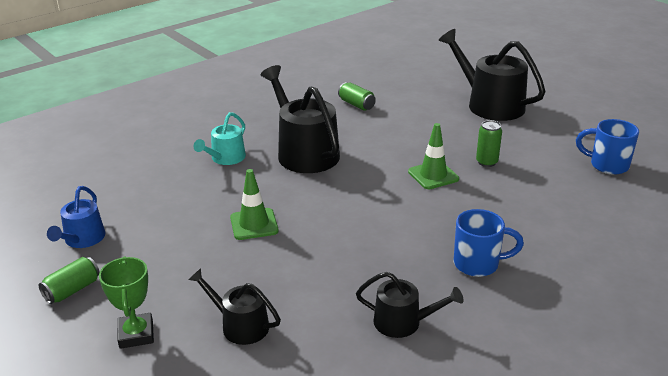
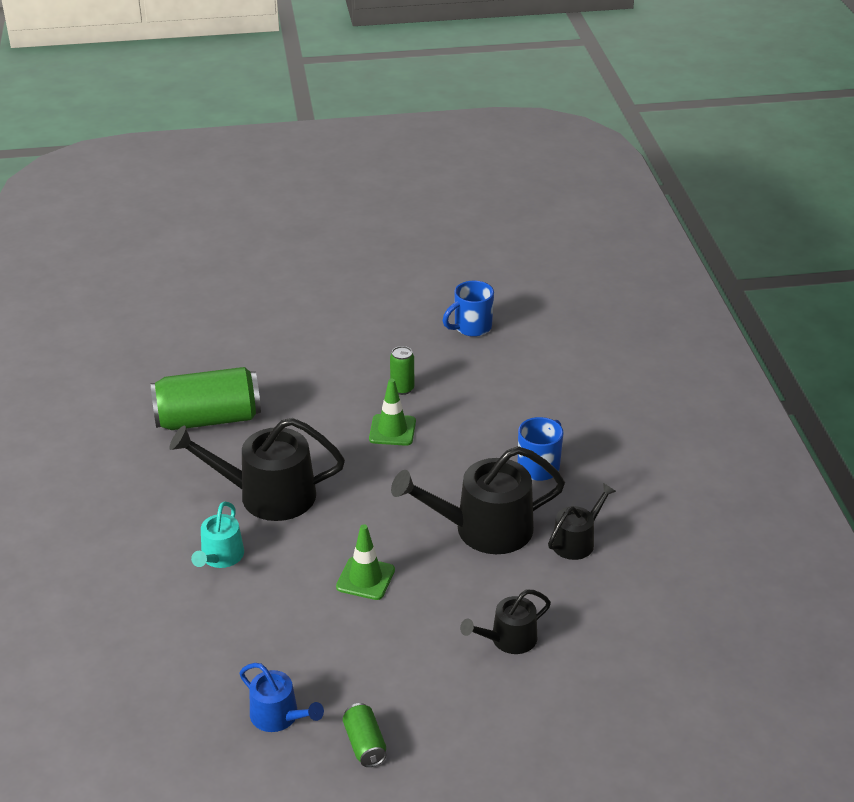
camera: 60 degrees left, 5 degrees up
(136, 334) = (470, 712): green trophy -> none
(225, 158) = (220, 557): turquoise watering can -> turquoise watering can turned 45 degrees clockwise
(356, 104) = (208, 419): green can -> green can, size x2.17
(490, 104) = (305, 335): black watering can -> black watering can (484, 529)

